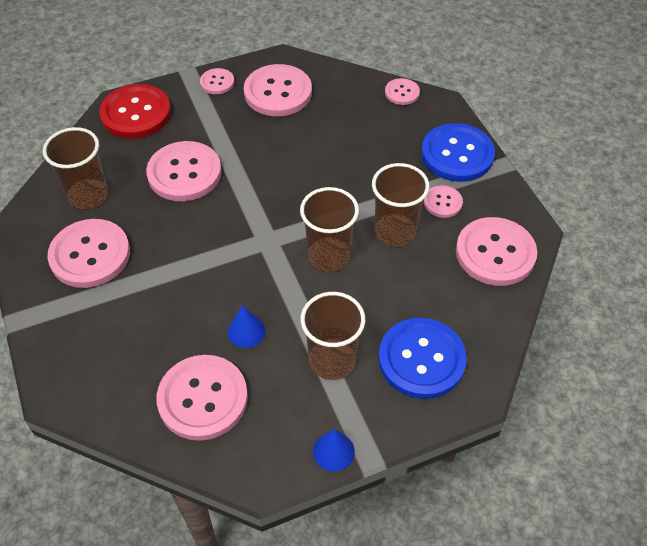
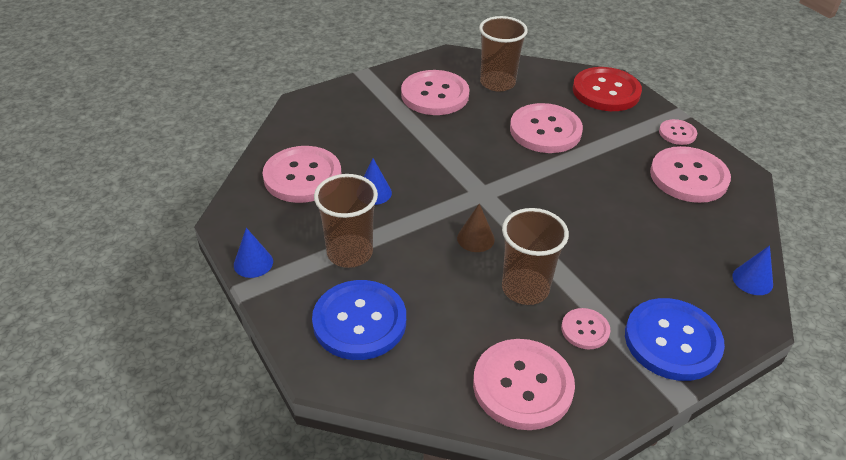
camera: 80 degrees right, 10 degrees down
(329, 256) = (475, 238): brown cup -> brown cone
(402, 93) = (752, 280): pink button -> blue cone

